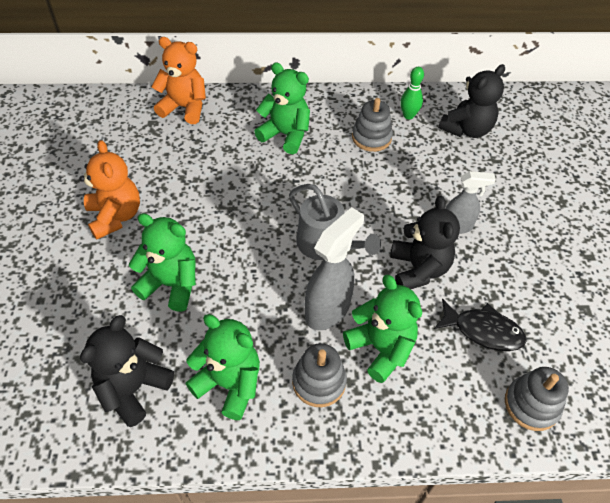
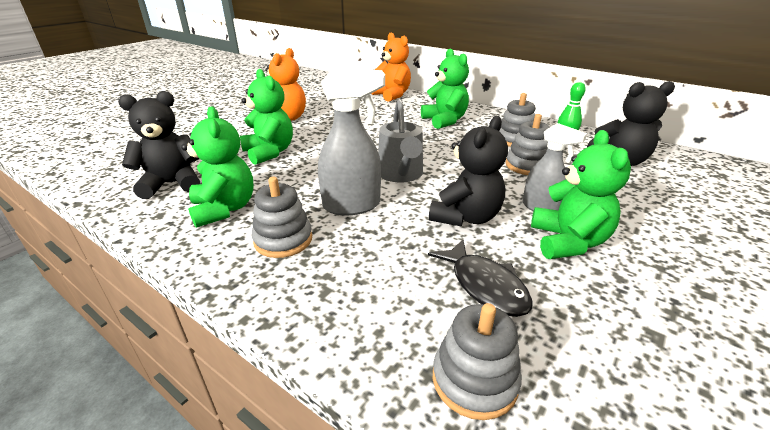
camera: 40 degrees right, 20 degrees down
(381, 348) = (363, 246): green teddy bear -> green teddy bear (568, 242)
(409, 174) = (527, 165): none -> grey stacking toy

